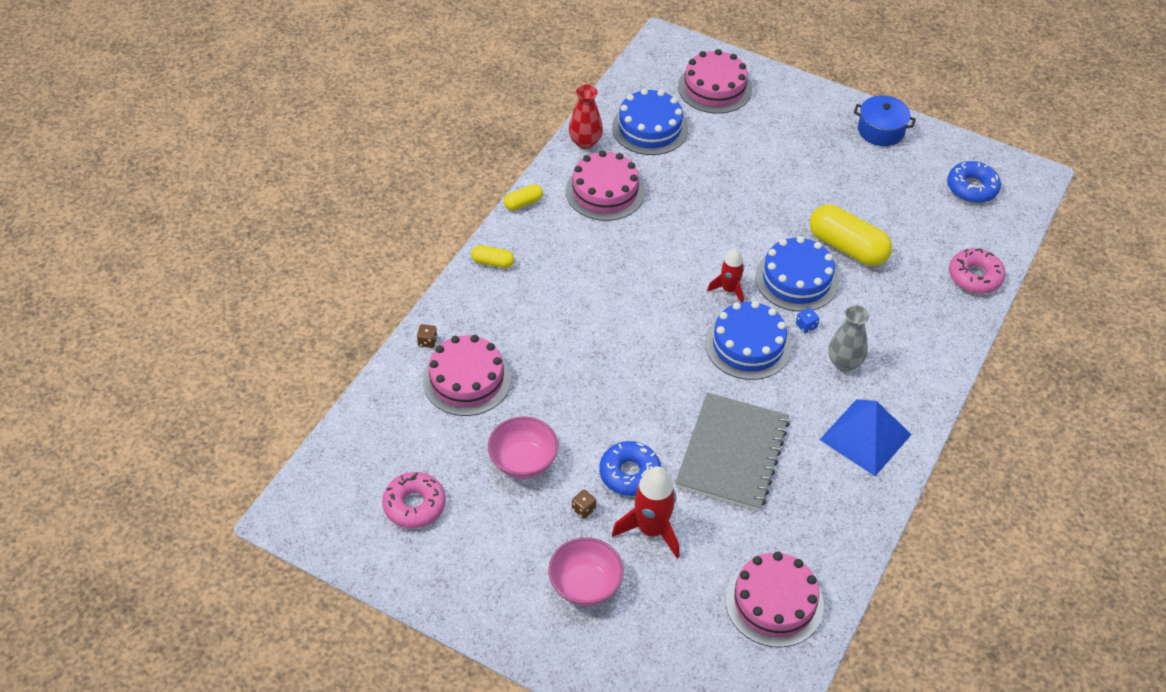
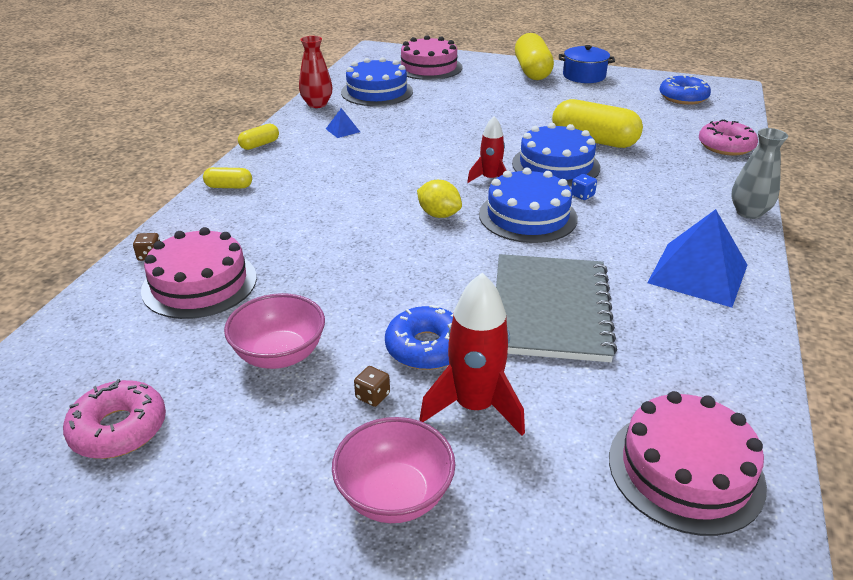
camera: 10 degrees left, 15 degrees down
(605, 191) = (342, 130): pink cake -> blue pyramid
(671, 330) = (439, 215): none -> yellow lemon
(826, 112) = (532, 71): none -> yellow capsule
(844, 362) = (637, 217): grey vase -> grey vase (748, 212)

